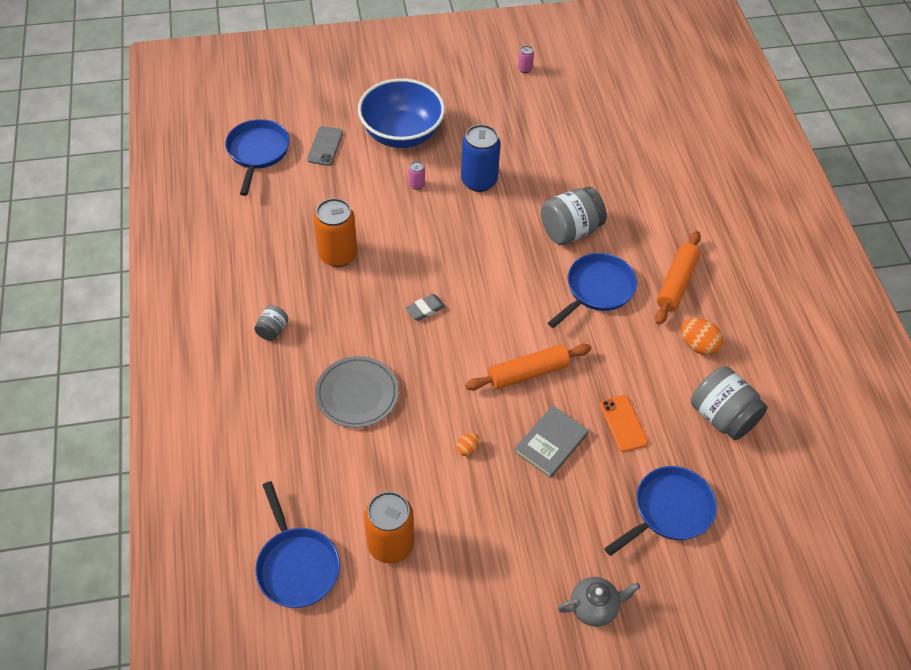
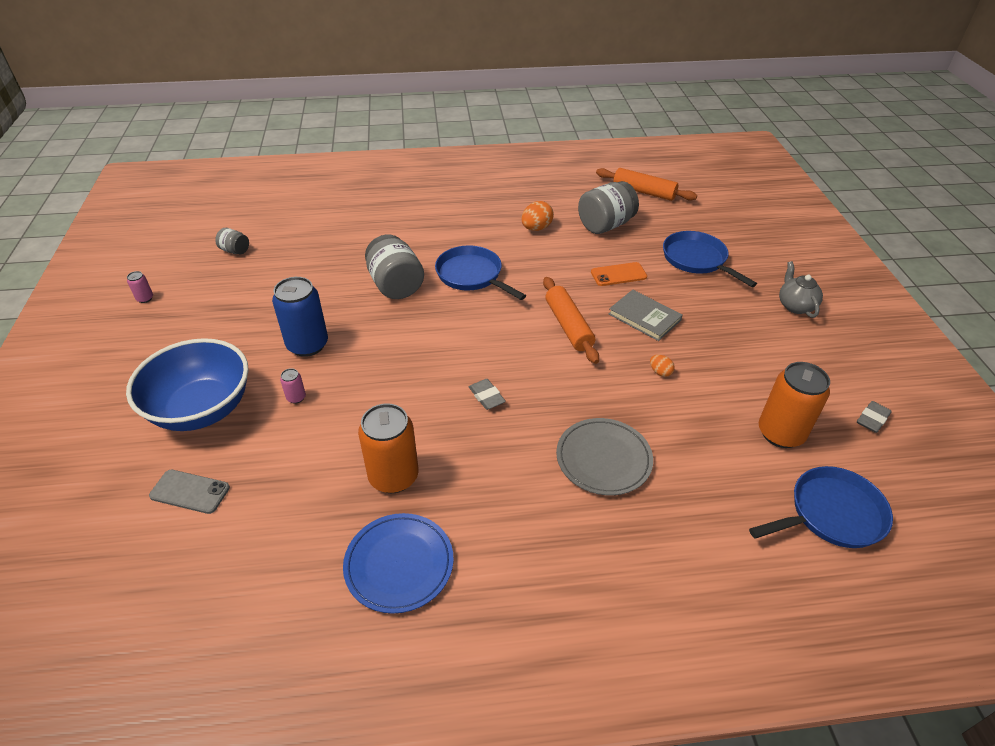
camera: 85 degrees left, 10 degrees down
(257, 152) = (166, 580): blue pan -> none
(262, 266) = (399, 564): none -> blue plate
(272, 330) = (510, 548): grey jar -> grey jar (235, 250)
(412, 640) = (872, 419): none -> grey eraser
(676, 283) = (469, 231): orange rolling pin -> orange rolling pin (644, 192)

